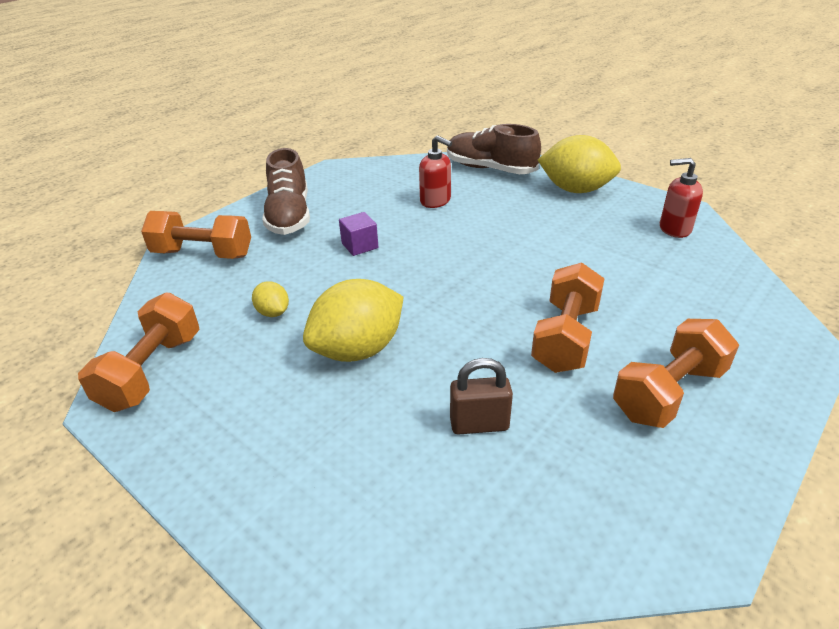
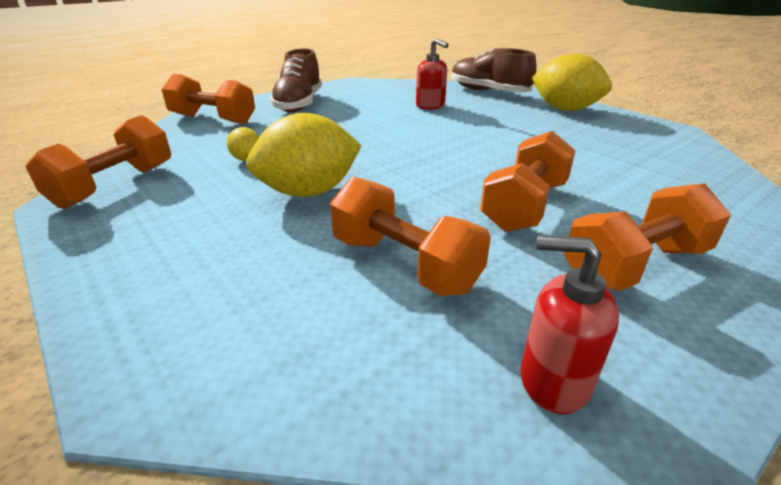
camera: 10 degrees right, 5 degrees down
(360, 246) = (349, 126): purple cube -> none
(479, 424) = (404, 264): brown padlock -> orange dumbbell
(674, 229) = (661, 141): red soap dispenser -> red soap dispenser (553, 380)

